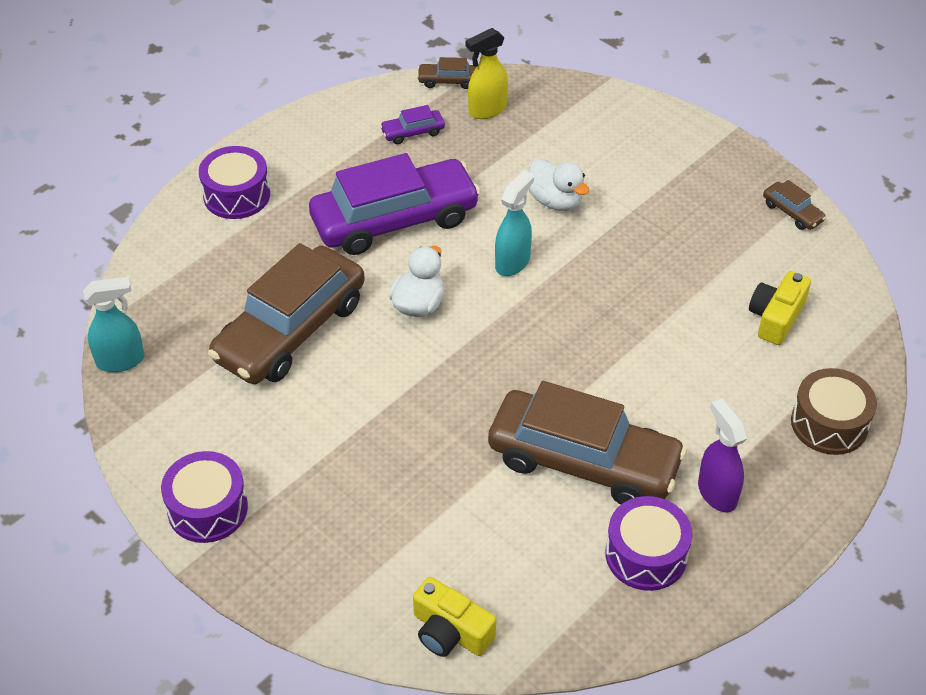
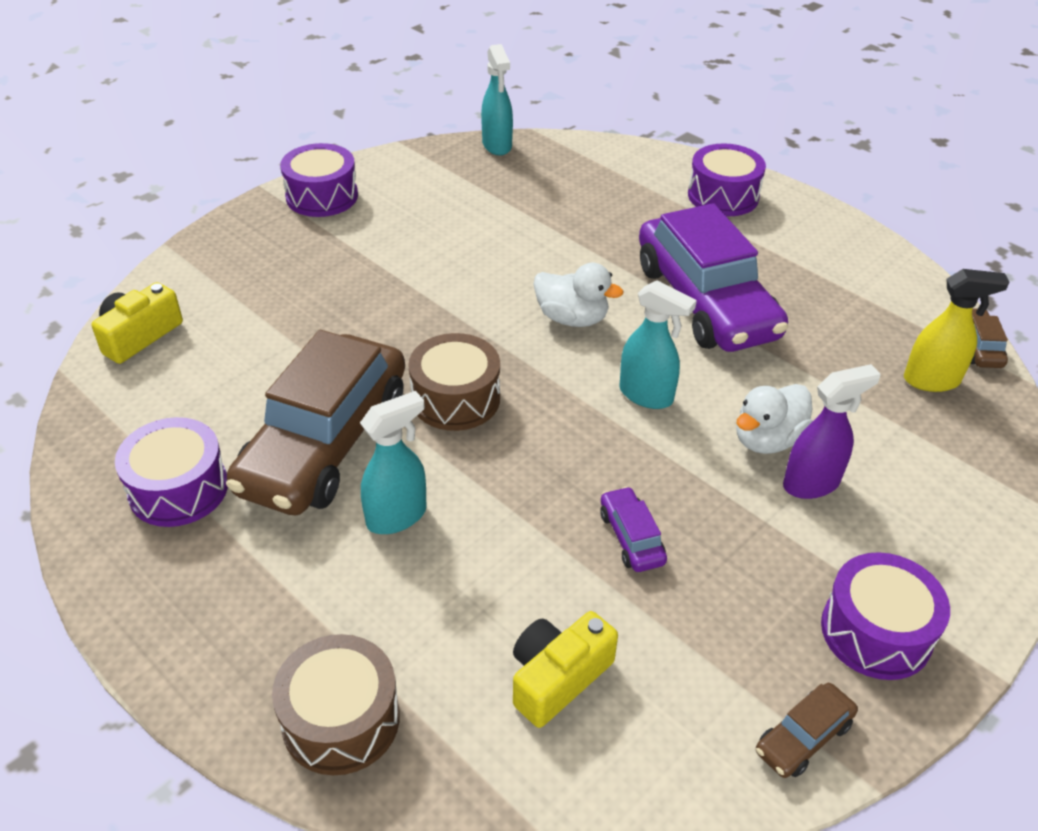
camera: 90 degrees right, 5 degrees down
(290, 330) = (533, 234): brown car -> none
(412, 132) = (864, 315): purple car -> purple car (631, 537)
(487, 110) = (932, 380): yellow spray bottle -> yellow spray bottle turned 120 degrees clockwise
(524, 379) = (455, 399): none -> brown drum
(655, 407) = (397, 516): none -> turquoise spray bottle
(714, 172) = (876, 632): none -> purple drum
(716, 493) = (249, 566): purple spray bottle -> purple spray bottle (812, 483)
(776, 317) = (557, 678): yellow camera -> yellow camera turned 75 degrees counterclockwise

